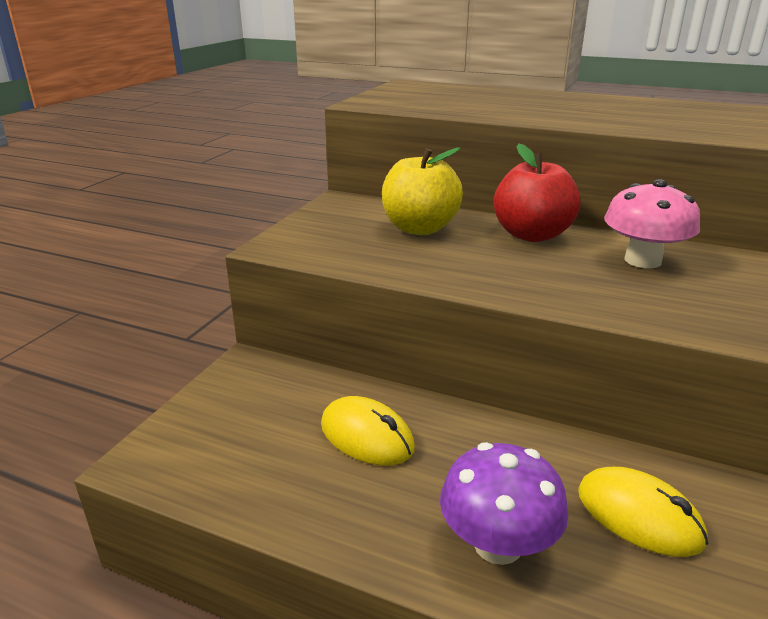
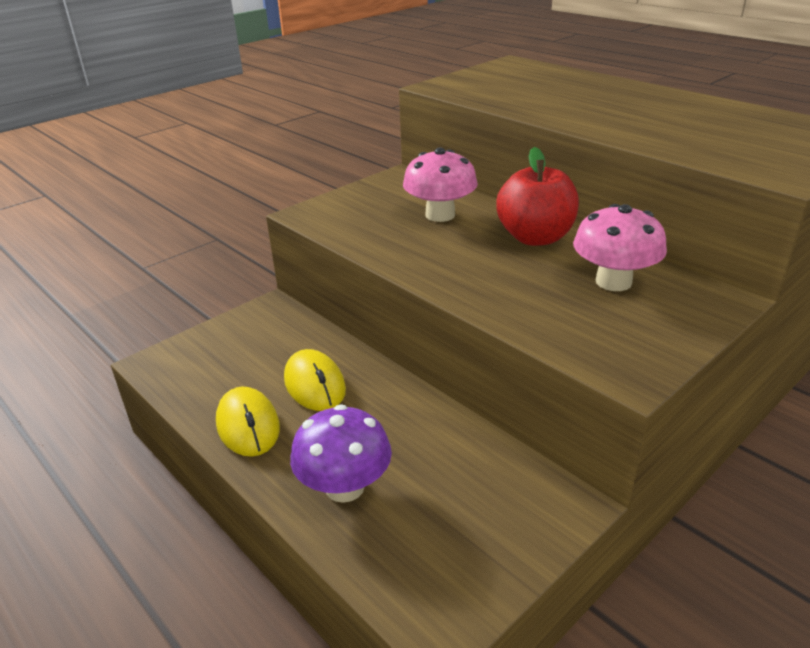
camera: 25 degrees right, 5 degrees up
(420, 228) = (440, 215): yellow apple -> pink mushroom
(639, 516) = (472, 502): yellow mouse -> yellow mouse (248, 425)

